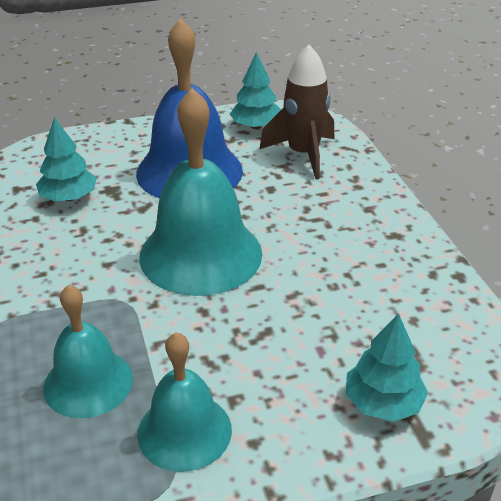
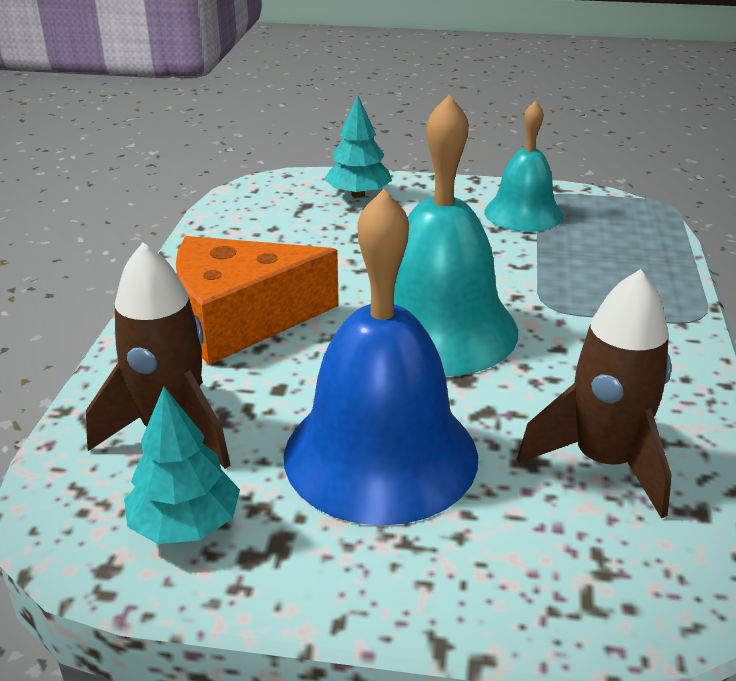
camera: 155 degrees left, 5 degrees down
(69, 197) = (603, 462): turquoise tree -> brown rocket
(88, 382) = (599, 254): turquoise bell -> none
(338, 222) = (240, 320): none -> orange cheese

